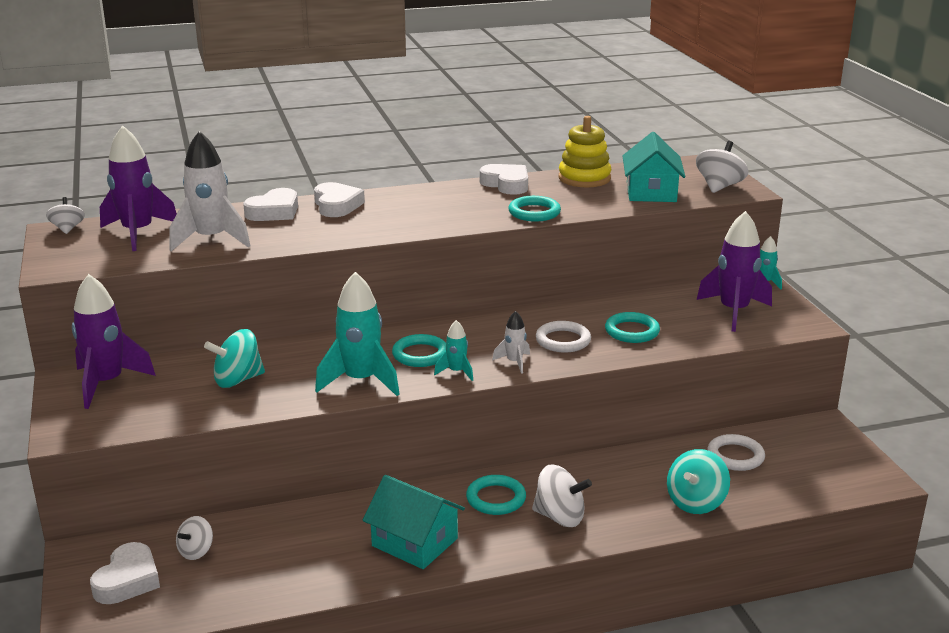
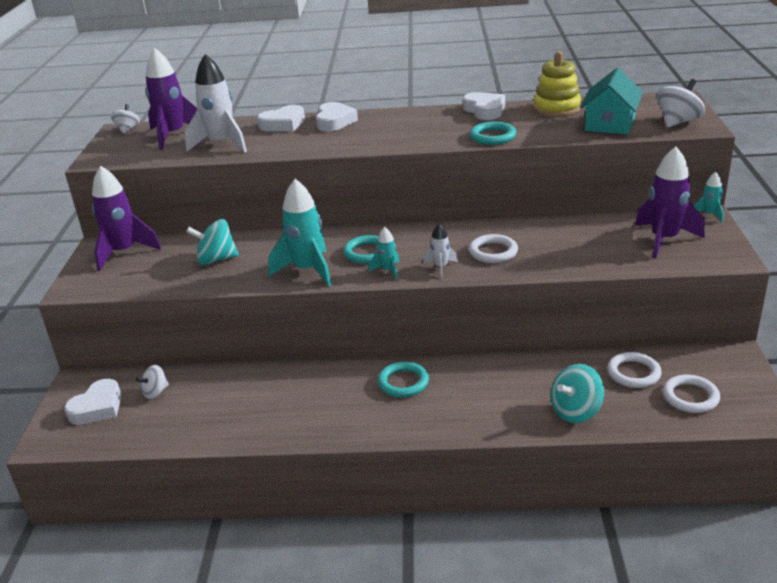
camera: 20 degrees right, 5 degrees up
(414, 542) = (319, 410): turquoise house -> none
(560, 517) = (449, 406): white spinning top -> none
(632, 331) = (559, 249): turquoise ring -> none
(801, 472) = (690, 397): none -> white ring

